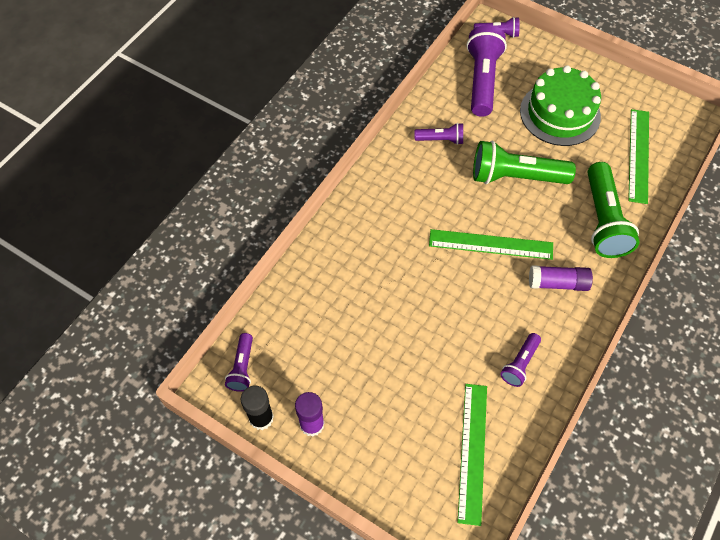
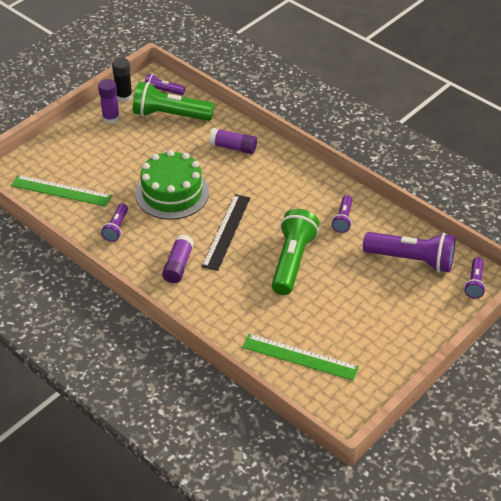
camera: 100 degrees right, 15 degrees down
(345, 261) = (233, 147): none -> purple glue stick
(490, 244) = (226, 231): green ruler -> black ruler
(520, 364) = (116, 228): purple flashlight -> purple flashlight turned 120 degrees counterclockwise
(560, 113) = (361, 309): green cake -> green cake (172, 193)
(603, 220) = (232, 310): green flashlight -> green flashlight (170, 115)

